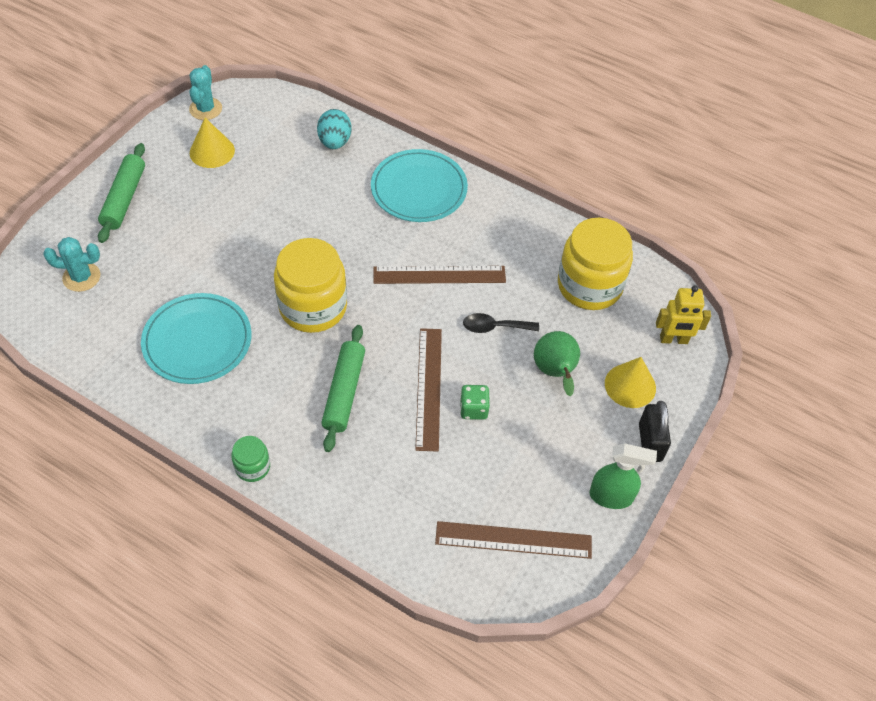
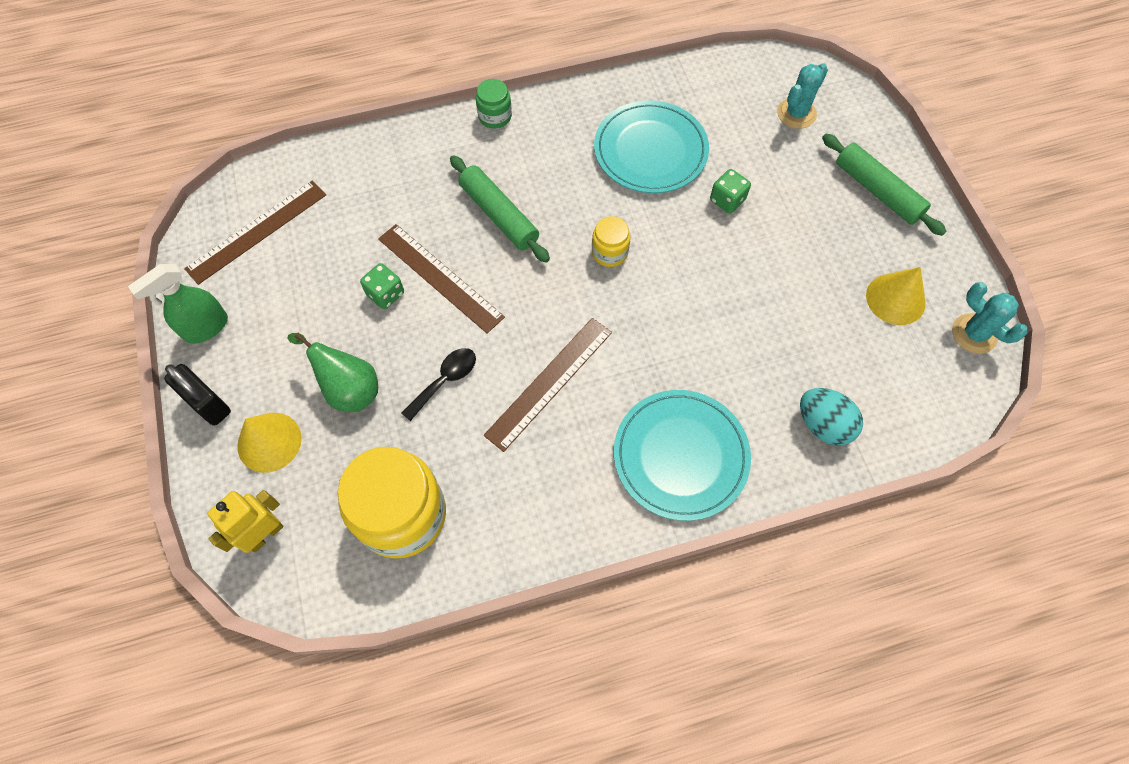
camera: 135 degrees right, 10 degrees up
(206, 271) = (727, 200): none -> green dice
(313, 307) = (609, 252): yellow jar -> yellow jar, size x0.47

